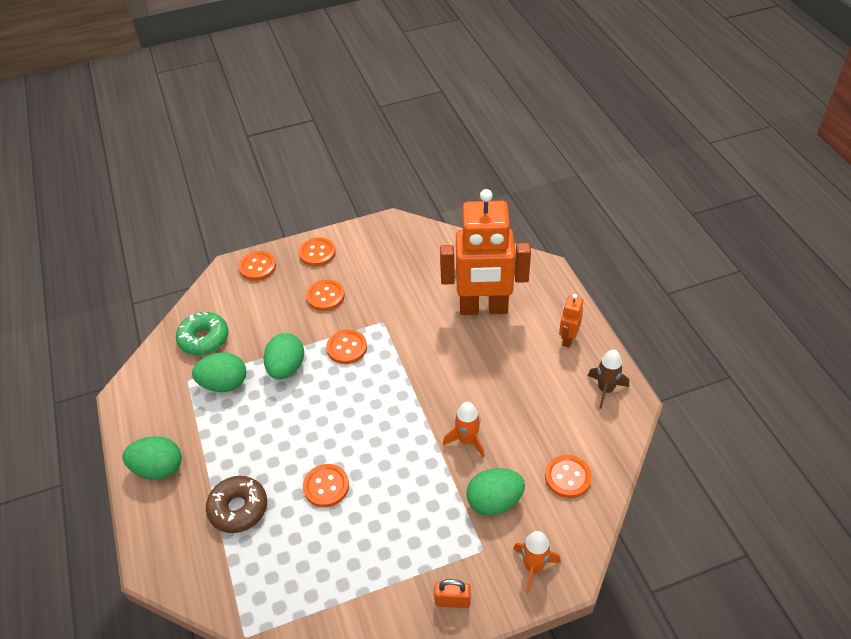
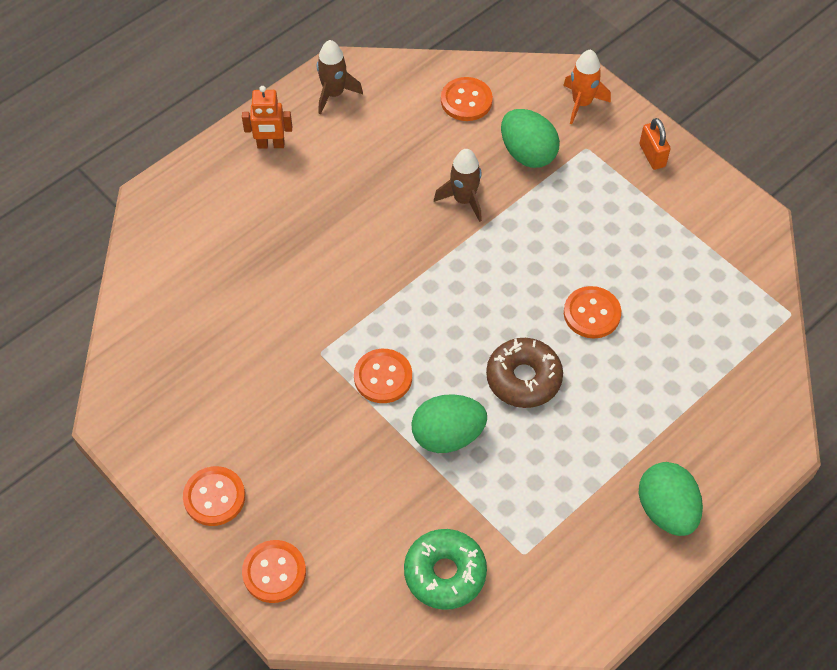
camera: 115 degrees left, 10 degrees up
(224, 384) = (508, 501): green egg -> none
(238, 508) = (666, 390): brown donut -> brown donut (523, 378)
(325, 296) = (300, 445): orange button -> none
(467, 440) = (464, 200): orange rocket -> brown rocket
(483, 308) = (252, 245): orange robot -> none

